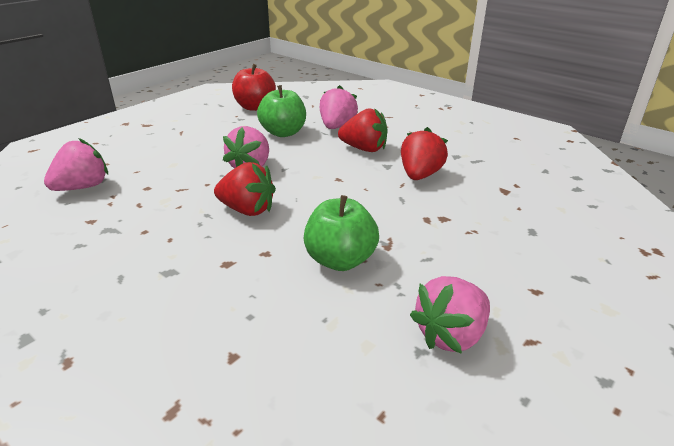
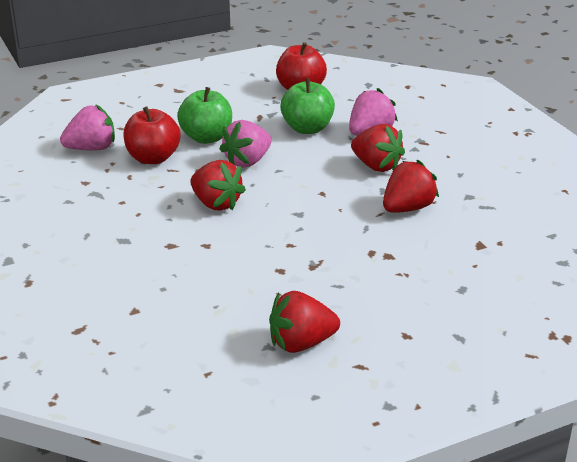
camera: 25 degrees right, 0 degrees up
(155, 183) = (153, 158): none -> red apple
(340, 260) = (262, 267): green apple -> green apple (206, 138)
(451, 335) = (301, 343): pink strawberry -> red strawberry

